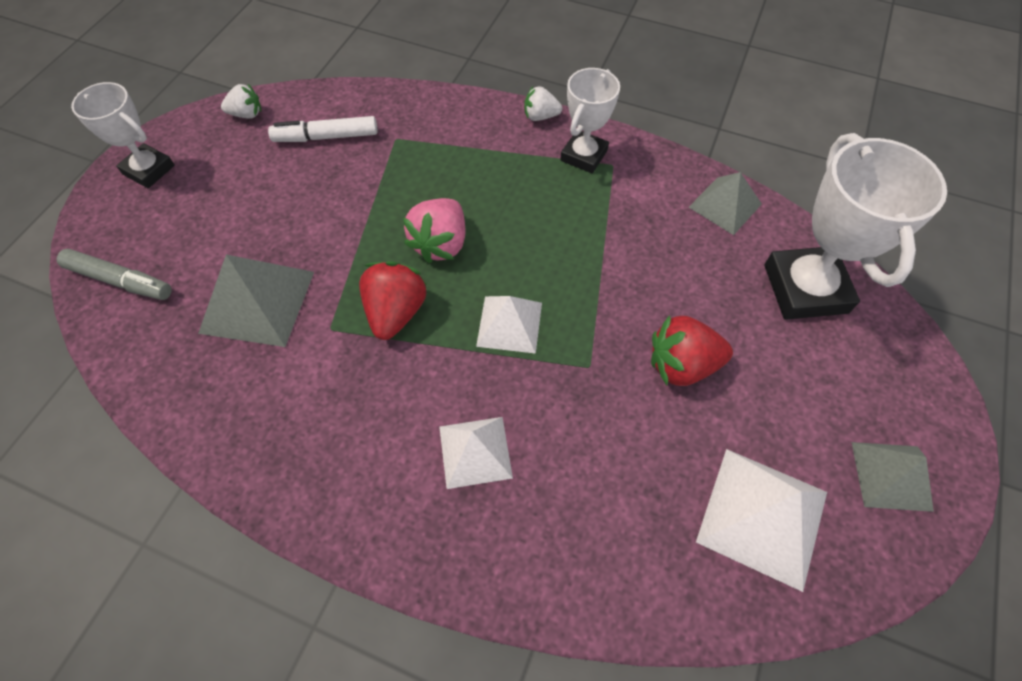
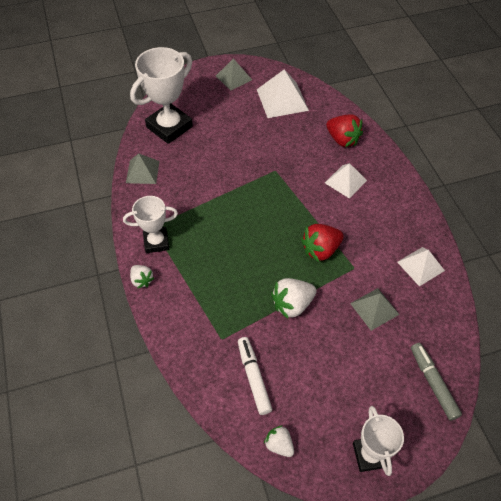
camera: 130 degrees left, 5 degrees down
(258, 301) = (374, 308): grey pyramid -> grey pyramid, size x0.65
(326, 137) = (254, 377): white marker -> white marker turned 150 degrees counterclockwise
(360, 224) = (292, 304): none -> white strawberry
(440, 244) = (269, 261): pink strawberry -> none
(509, 324) = (283, 207): white pyramid -> white pyramid (420, 266)
(682, 365) = (245, 145): red strawberry -> red strawberry (342, 140)

